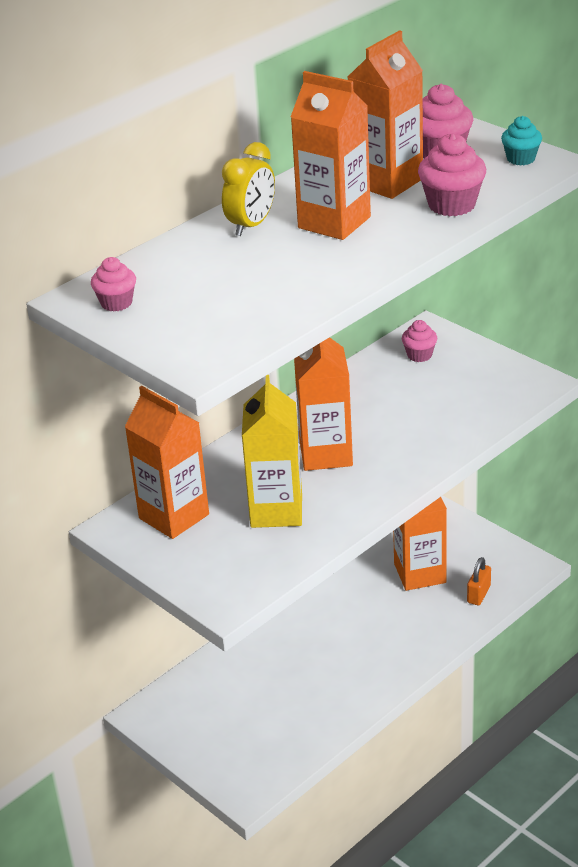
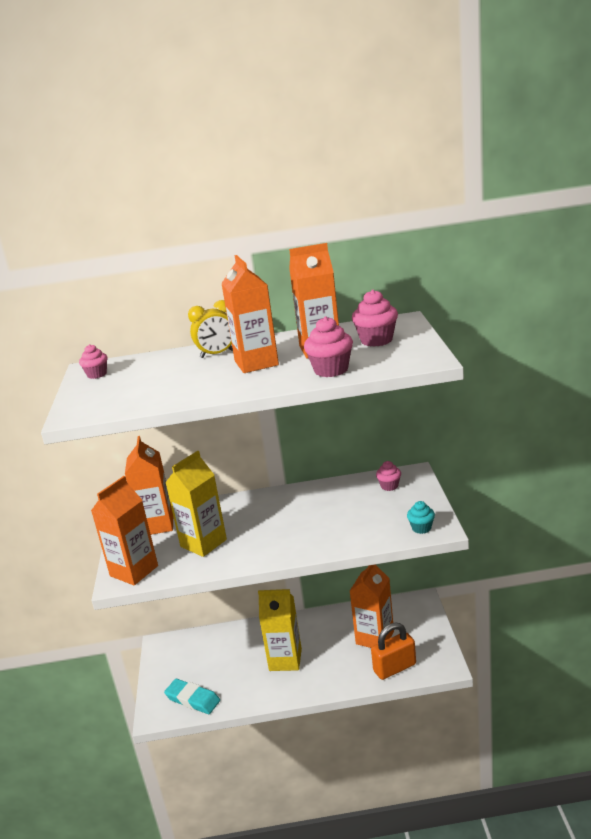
camera: 40 degrees right, 10 degrees down
(275, 750) = (192, 699): none -> turquoise eraser
(326, 454) = (267, 522): orange carton -> orange carton (134, 571)
(340, 648) = (285, 660): none -> yellow carton
(478, 594) = (394, 668): orange padlock -> orange padlock, size x1.70
(521, 159) = (416, 354): turquoise cupcake -> turquoise cupcake (421, 528)

